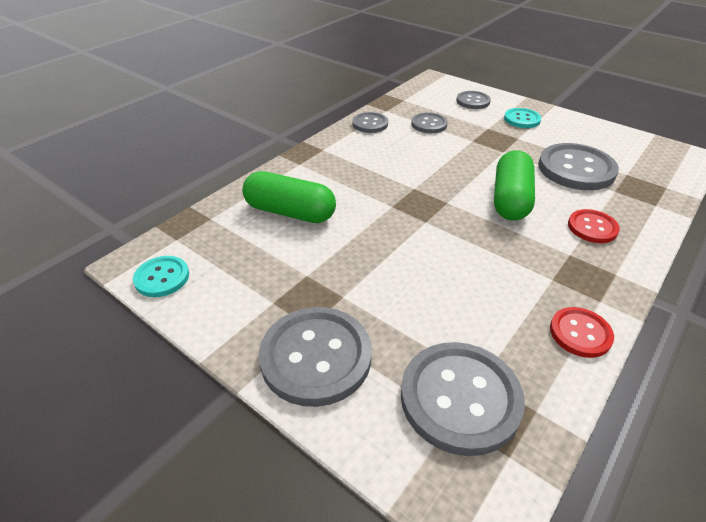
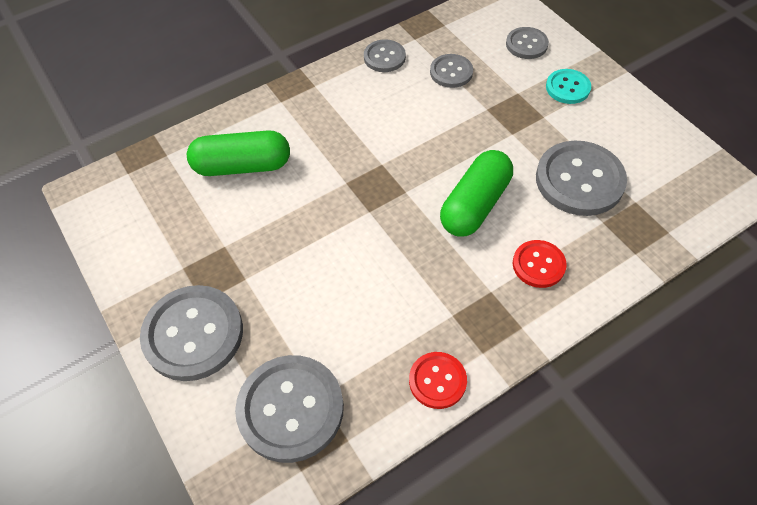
camera: 20 degrees right, 15 degrees up
(162, 278) = (100, 215): turquoise button -> none
(290, 212) = (242, 166): green capsule -> green capsule turned 45 degrees counterclockwise

